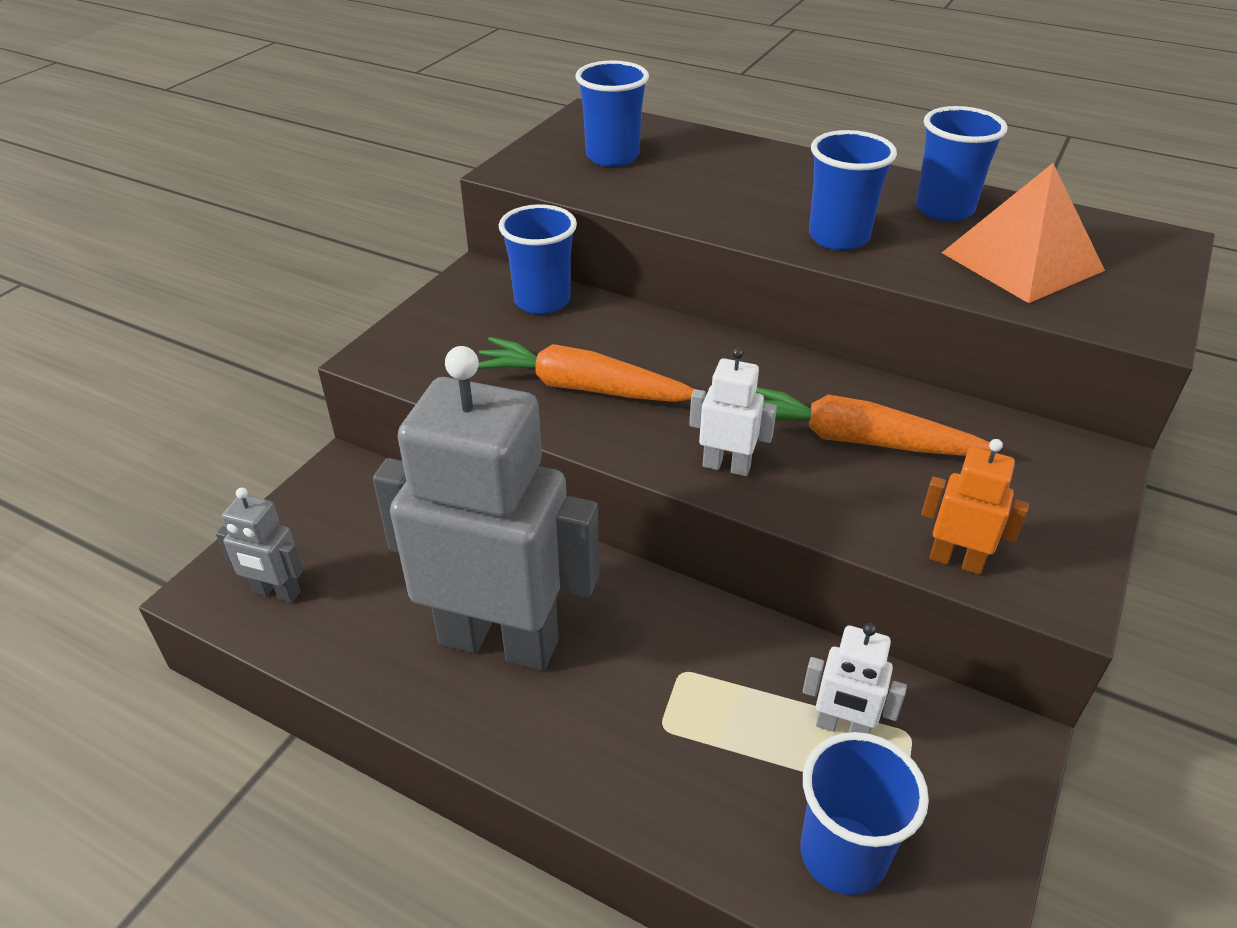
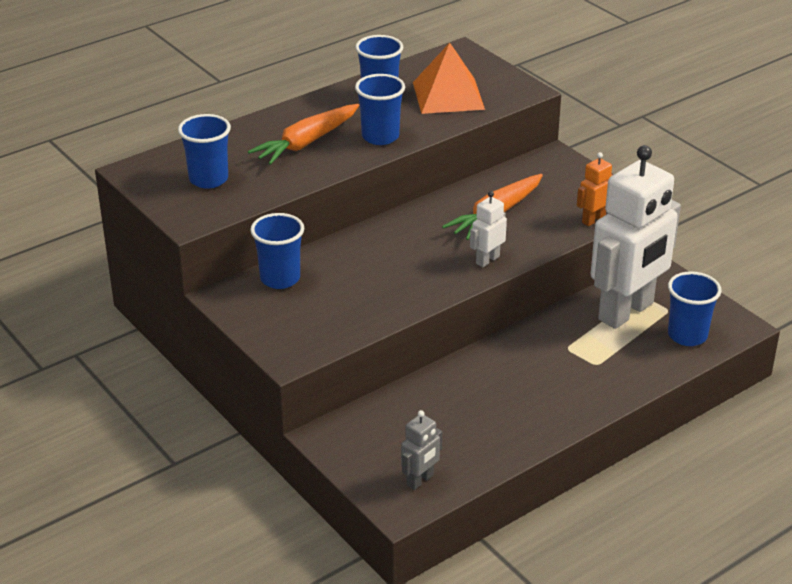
camera: 65 degrees left, 5 degrees down
(499, 641) = (511, 402): grey robot -> none
(582, 388) = (385, 287): orange carrot -> orange carrot (307, 142)
(842, 727) = (626, 312): white robot -> white robot, size x2.40

